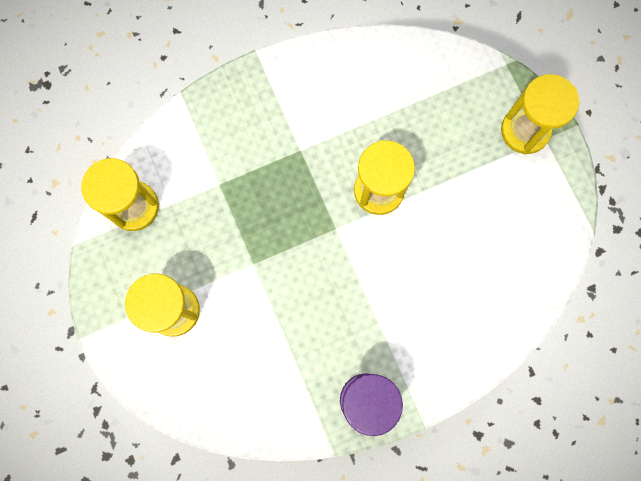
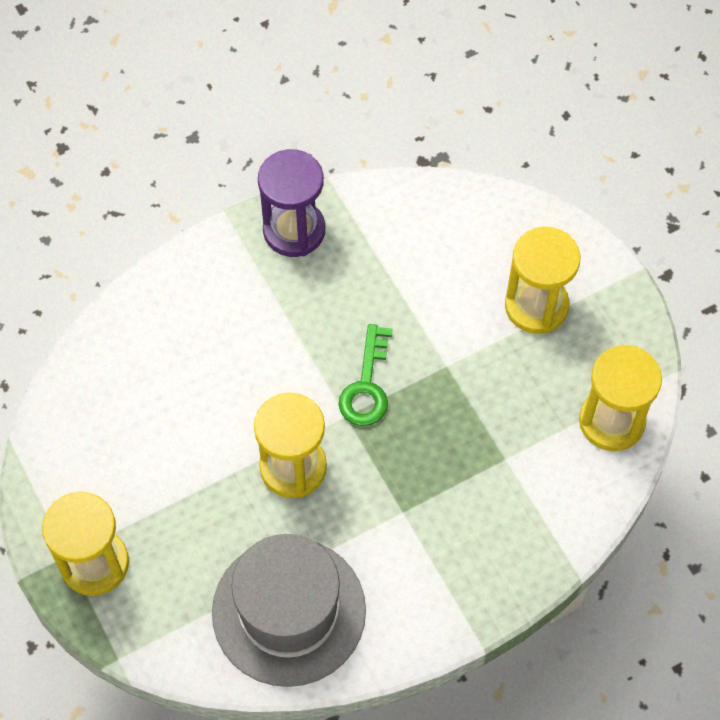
camera: 175 degrees right, 15 degrees down
(317, 252) = (367, 385): none -> green key
(387, 86) = (289, 611): none -> grey hat

